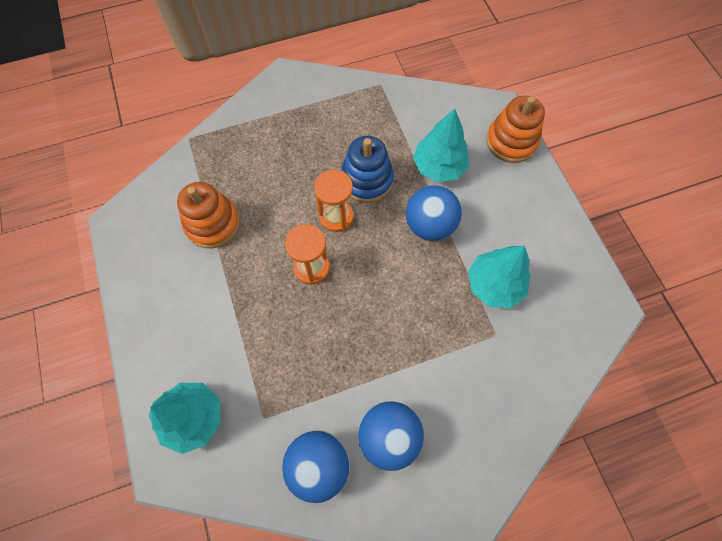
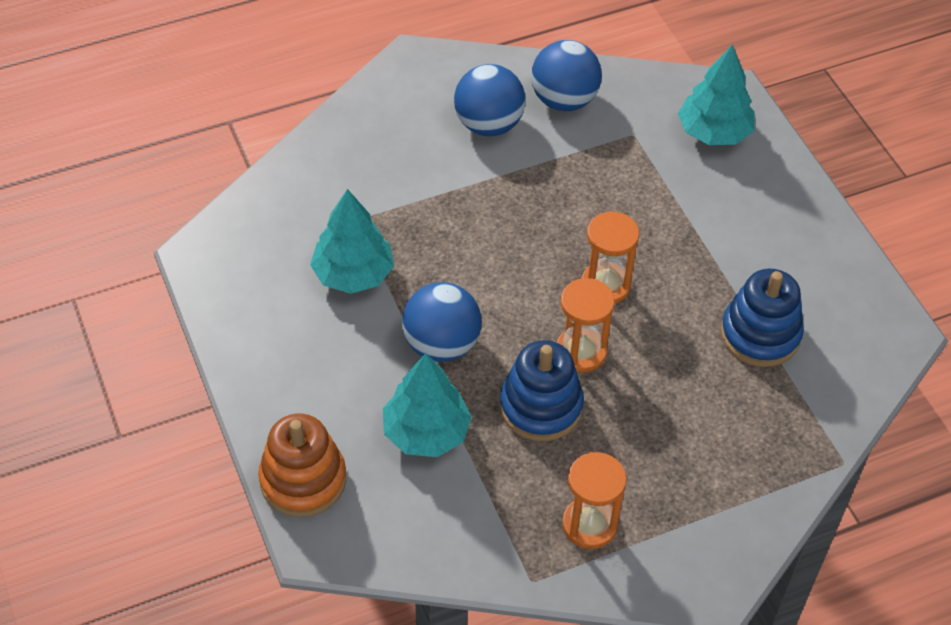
camera: 175 degrees right, 15 degrees down
(213, 224) = (760, 334): orange stacking toy -> blue stacking toy
(345, 110) = (589, 525): none -> orange hourglass

